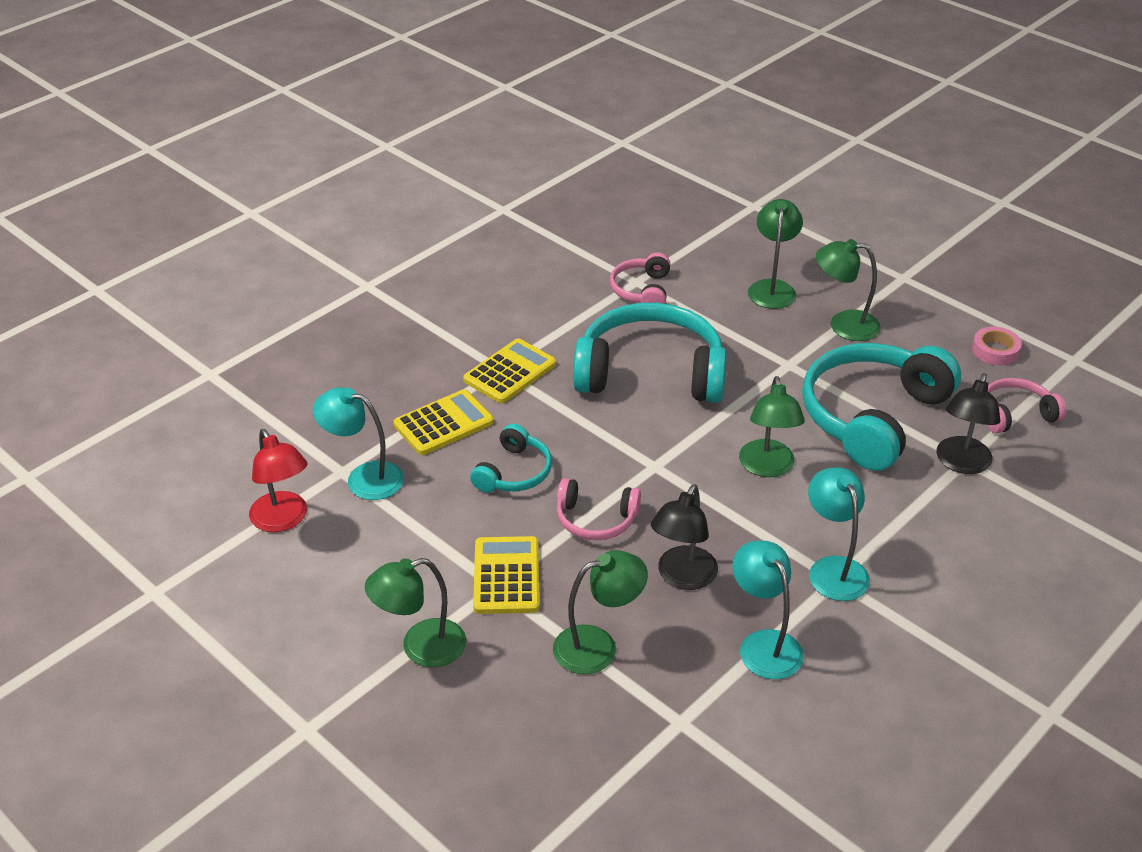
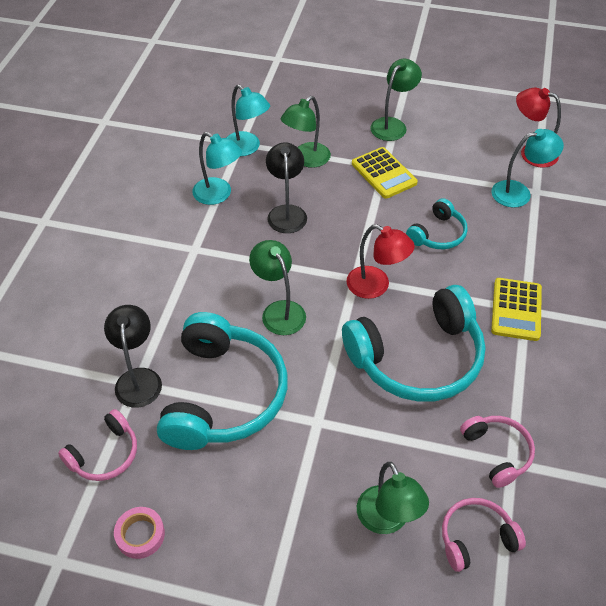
camera: 150 degrees right, 10 degrees up
(443, 423) = (515, 248): yellow calculator -> none
(514, 472) = (438, 234): turquoise headphones -> turquoise headphones turned 135 degrees counterclockwise
(596, 519) = (362, 225): pink headphones -> pink headphones (476, 538)
(637, 448) = (376, 286): none -> red lamp
(833, 569) = (199, 255): turquoise lamp -> turquoise lamp (247, 148)
(843, 325) = (295, 499): green lamp -> none

